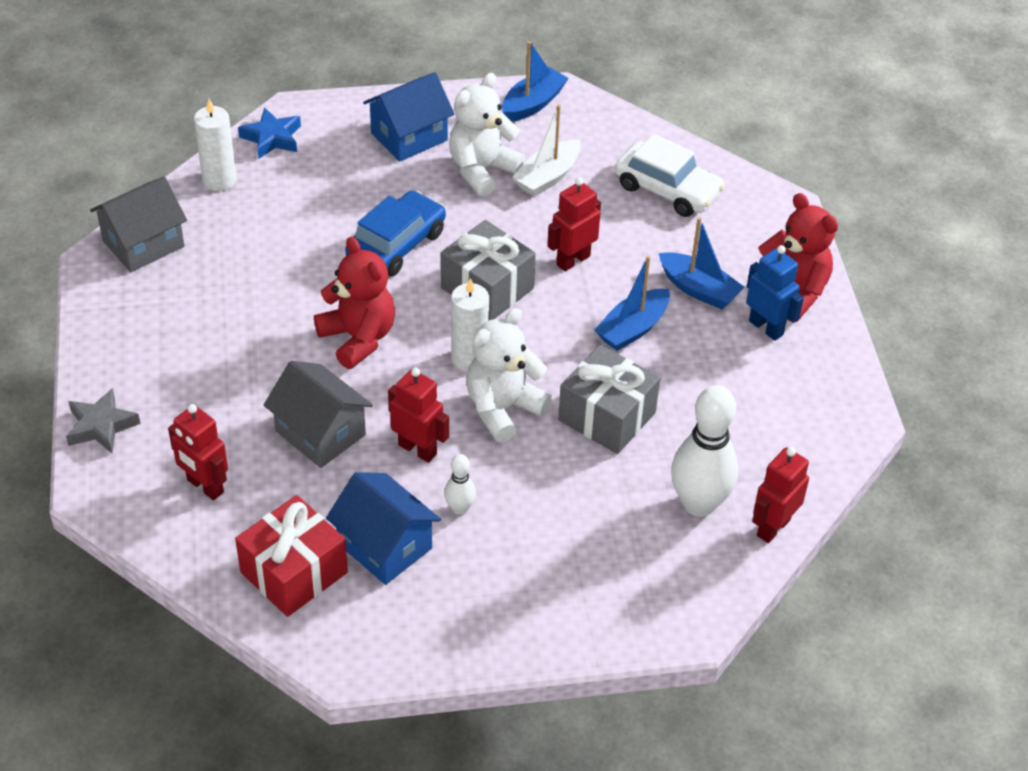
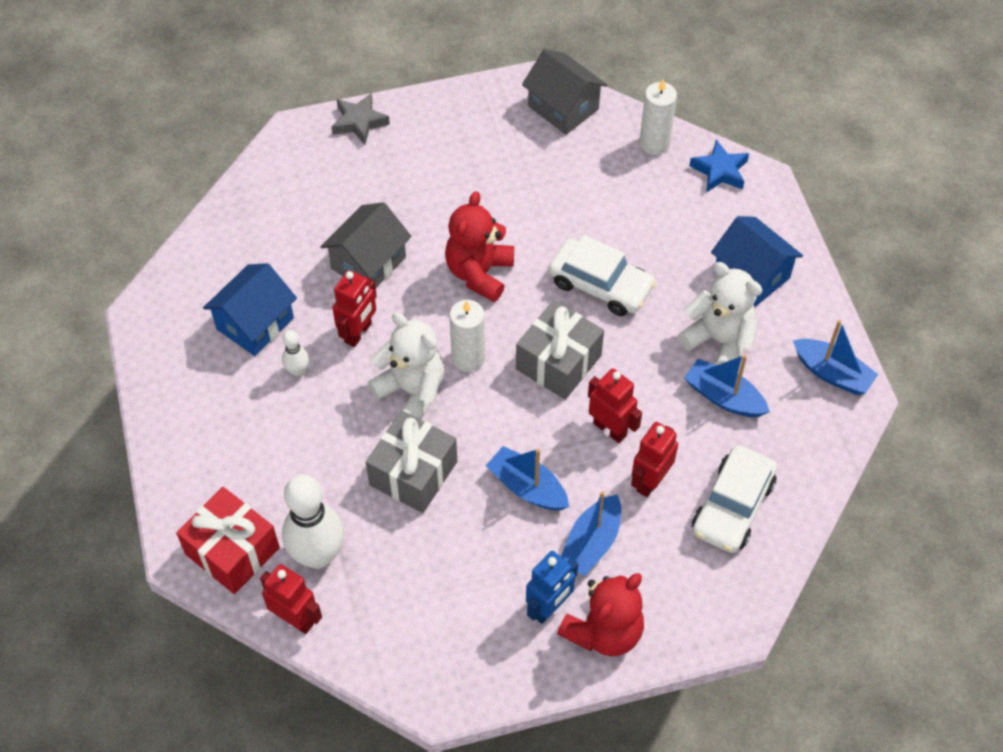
camera: 85 degrees right, 10 degrees up
(205, 486) = (305, 197): red robot -> red robot (650, 481)
(294, 572) = (225, 268): red gift -> red gift (232, 551)
(358, 338) = (479, 273): red teddy bear -> red teddy bear turned 150 degrees clockwise
(396, 245) = (600, 285): blue car -> white car
(548, 177) = (724, 397): white boat -> blue boat

